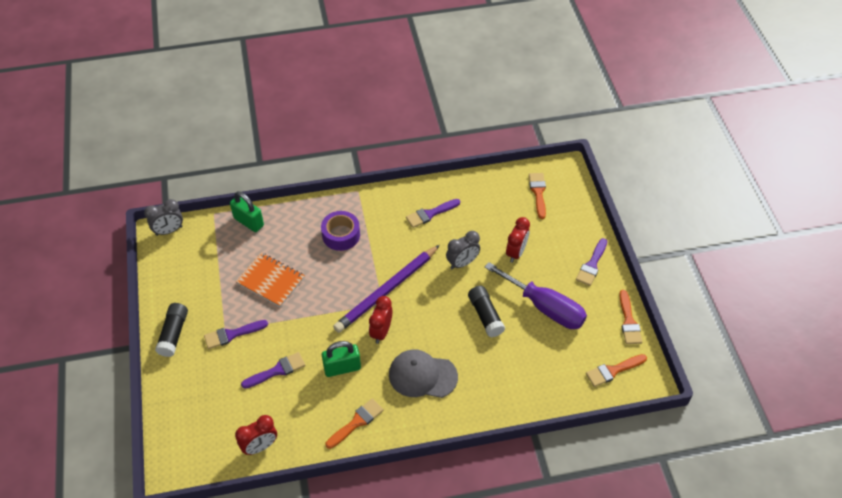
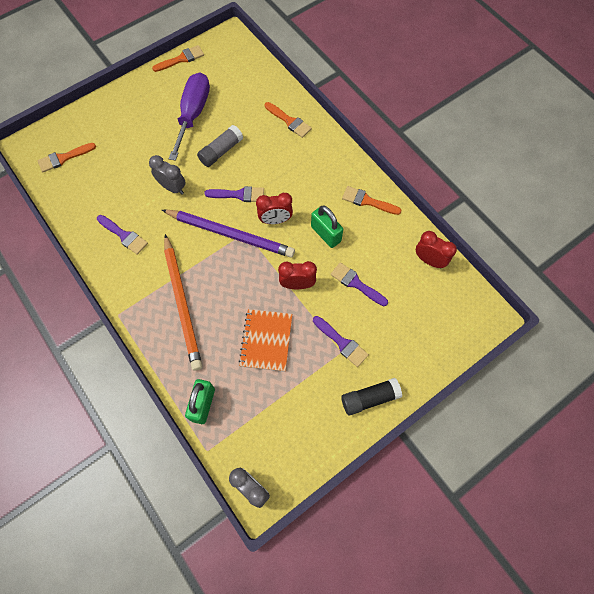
camera: 115 degrees left, 15 degrees up
(341, 235) = (182, 303): purple tape -> orange pencil
(422, 375) = (301, 173): grey cap -> none
(485, 315) = (221, 151): black glue stick -> grey glue stick
(516, 252) = (143, 152): red clock -> red clock (297, 284)
(592, 265) = (134, 96): purple brush -> purple brush (239, 195)
(613, 371) = (232, 57): orange brush -> orange brush (289, 121)

